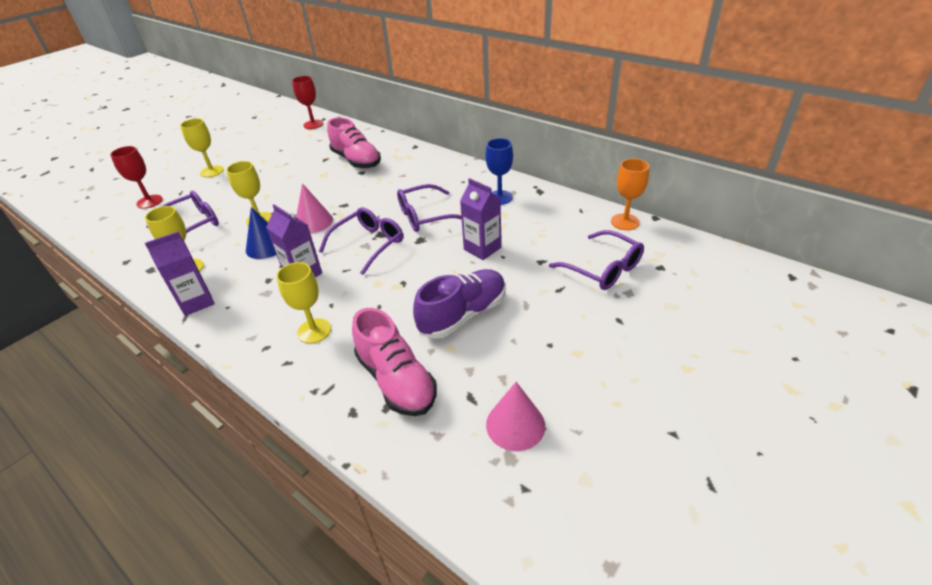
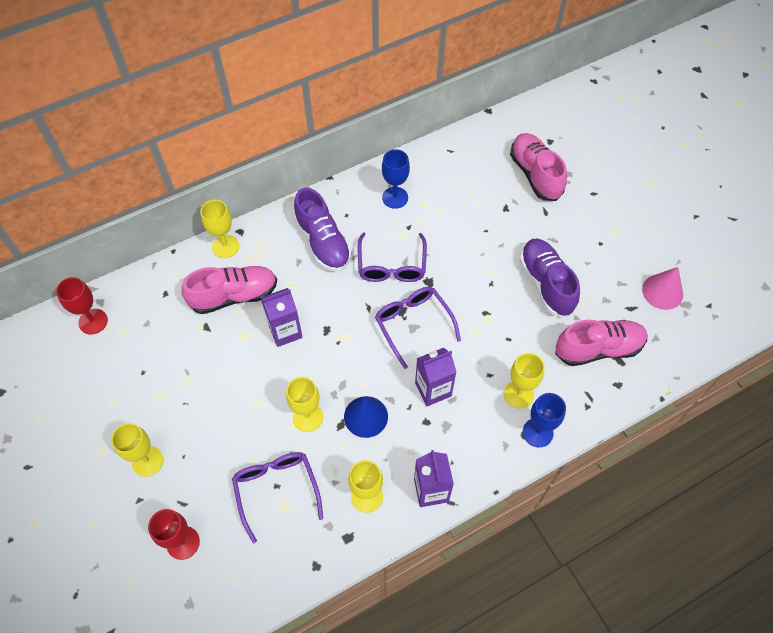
camera: 70 degrees left, 20 degrees up
(271, 357) = (537, 432): none -> blue goblet
(313, 222) = (344, 364): pink cone -> none
(398, 145) = (225, 246): none -> yellow goblet
(427, 179) = (323, 242): none -> purple shoe
(482, 248) = (467, 240): purple carton -> purple carton (285, 331)
(603, 269) = (535, 174): purple glasses -> pink shoe
(625, 222) = (483, 131): orange goblet -> none

